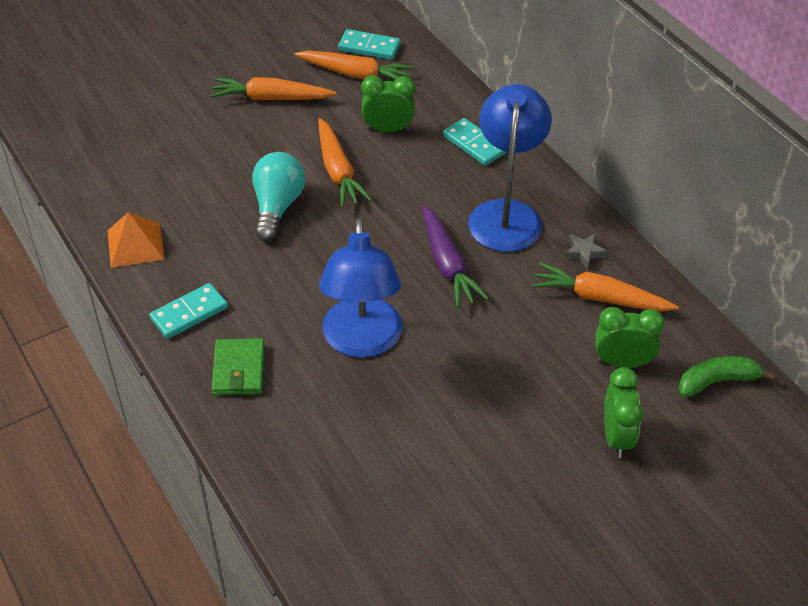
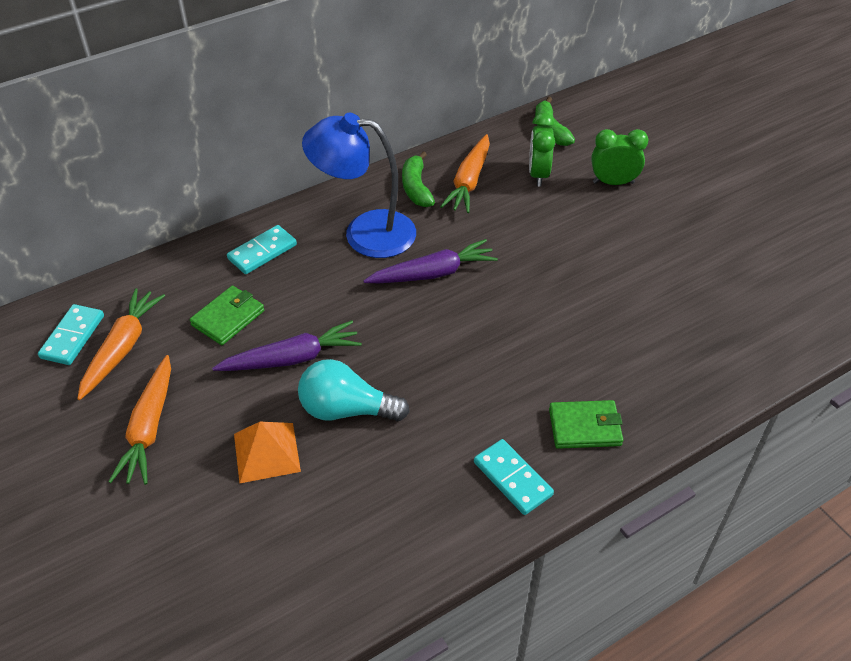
camera: 90 degrees left, 0 degrees up
(135, 244) = (406, 547): orange pyramid -> orange pyramid (266, 452)
(338, 171) = (292, 358): orange carrot -> purple carrot
(362, 342) = (536, 333): blue lamp -> none
(388, 129) = (228, 318): green clock -> green wallet
(584, 253) = (416, 187): grey star -> green banana

